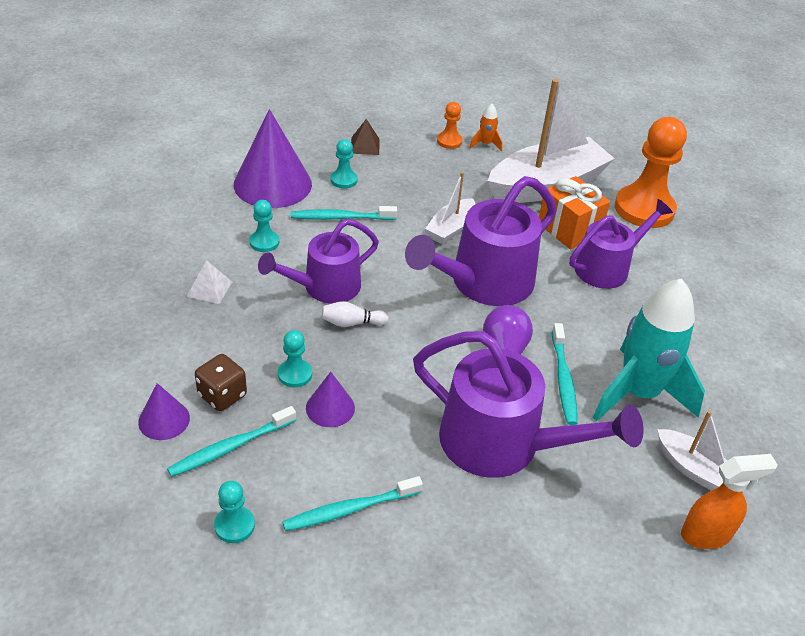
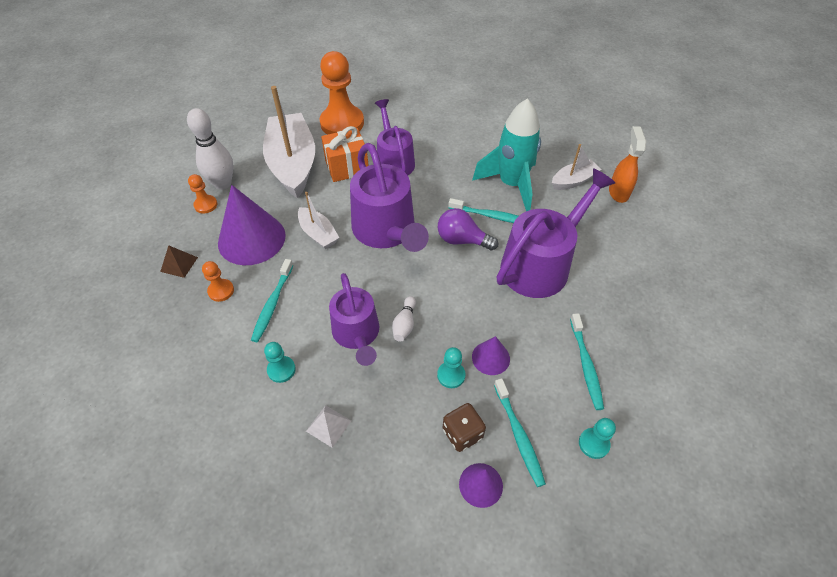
camera: 70 degrees left, 10 degrees up
(272, 184) = (199, 348): purple cone -> purple cone (251, 239)
(343, 180) = (221, 291): turquoise pawn -> orange pawn
(485, 144) = (223, 183): orange rocket -> white bowling pin

